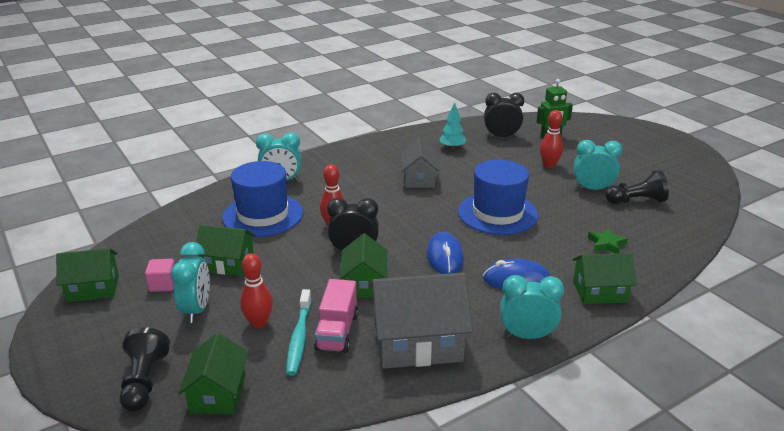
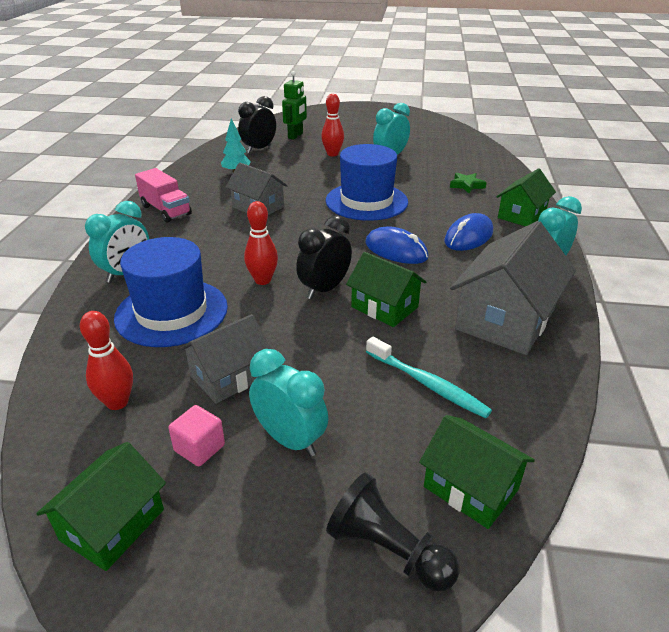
camera: 50 degrees left, 5 degrees up
(228, 263) = (229, 376): green house -> grey house
(259, 323) = (371, 401): red bowling pin -> red bowling pin (117, 402)
(337, 332) = (443, 356): pink truck -> pink truck (166, 210)
(636, 201) = (428, 152): black pawn -> none

